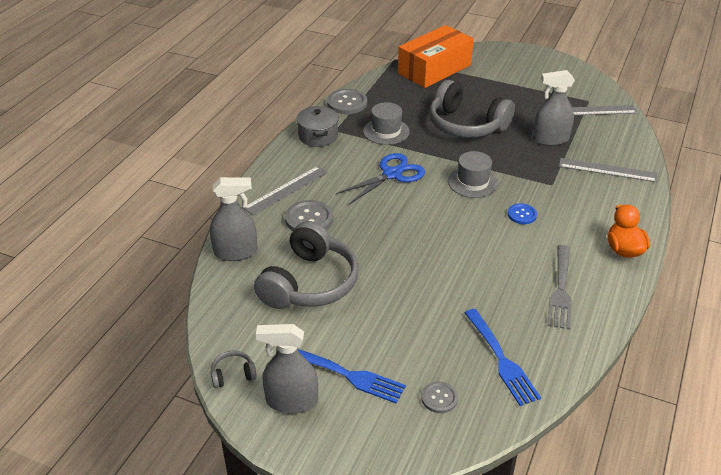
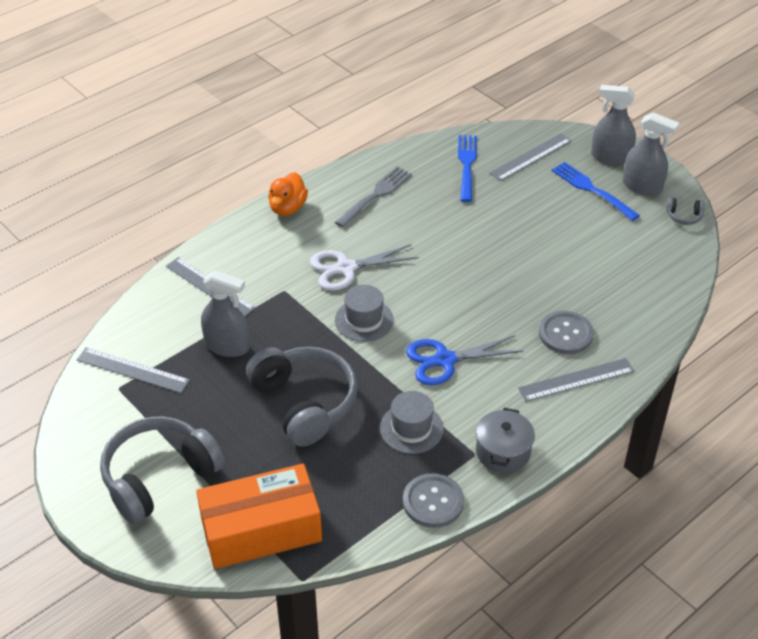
camera: 155 degrees left, 5 degrees up
(235, 252) = (655, 321): grey spray bottle -> grey spray bottle (610, 157)
(309, 283) = (593, 268): grey headphones -> grey headphones (159, 477)
(439, 398) = (530, 157): grey button -> grey ruler
(522, 215) = (346, 268): blue button -> white scissors

